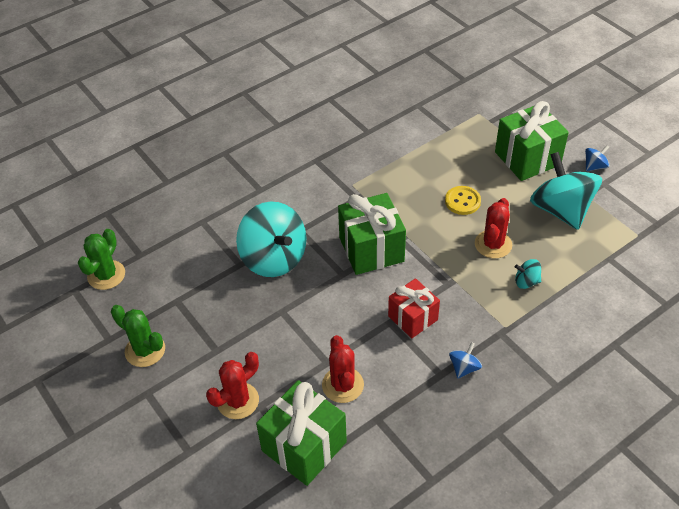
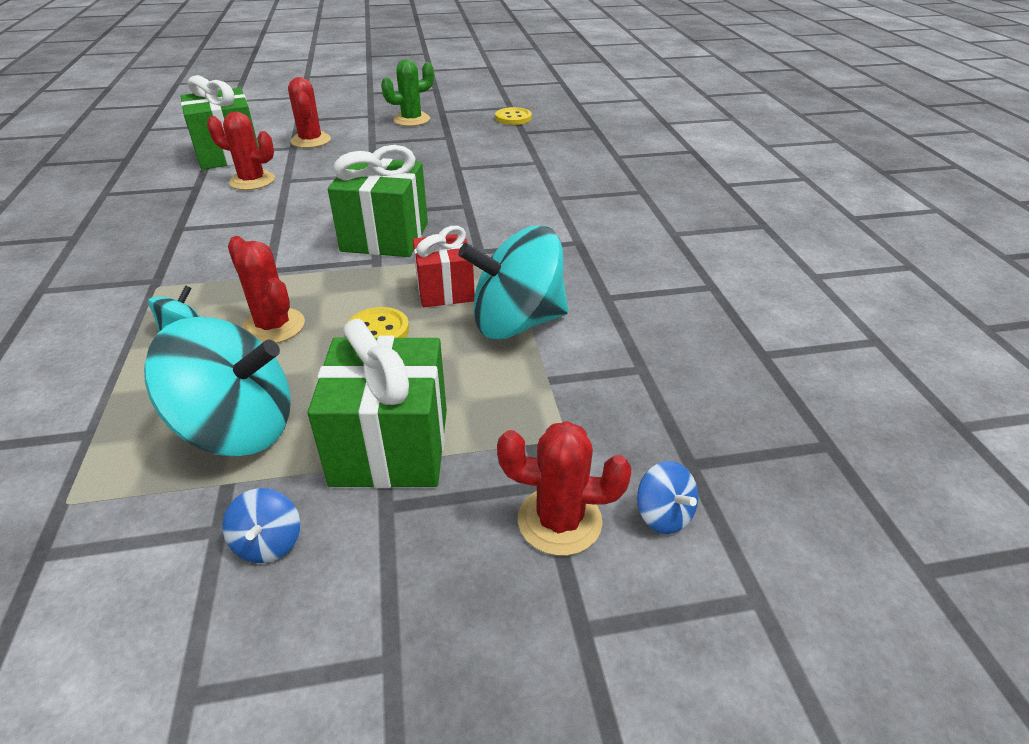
camera: 115 degrees right, 10 degrees down
(106, 275) = (513, 118): green cactus -> yellow button
(274, 258) = (443, 184): turquoise spinning top -> turquoise spinning top (516, 322)
(413, 318) = (261, 233): red gift -> red gift (445, 290)
(464, 368) = (161, 242): blue spinning top -> blue spinning top (663, 515)
(519, 102) = (559, 521): none -> red cactus

